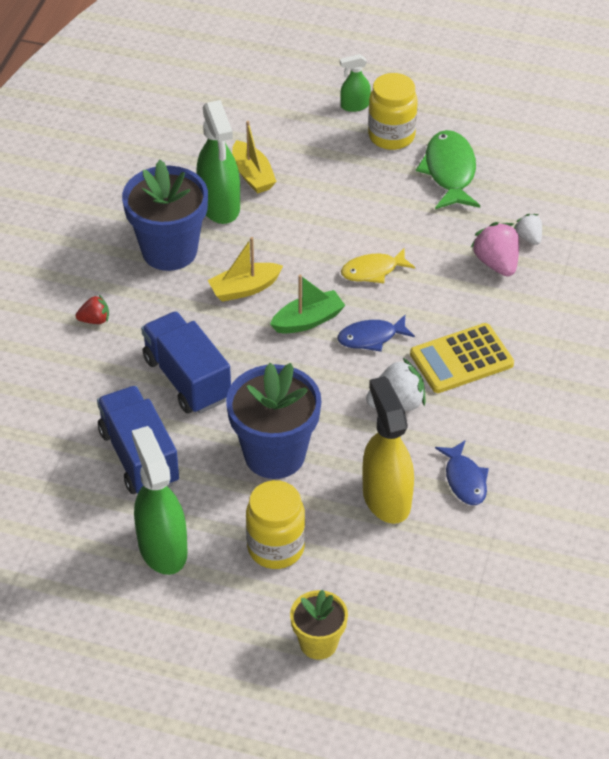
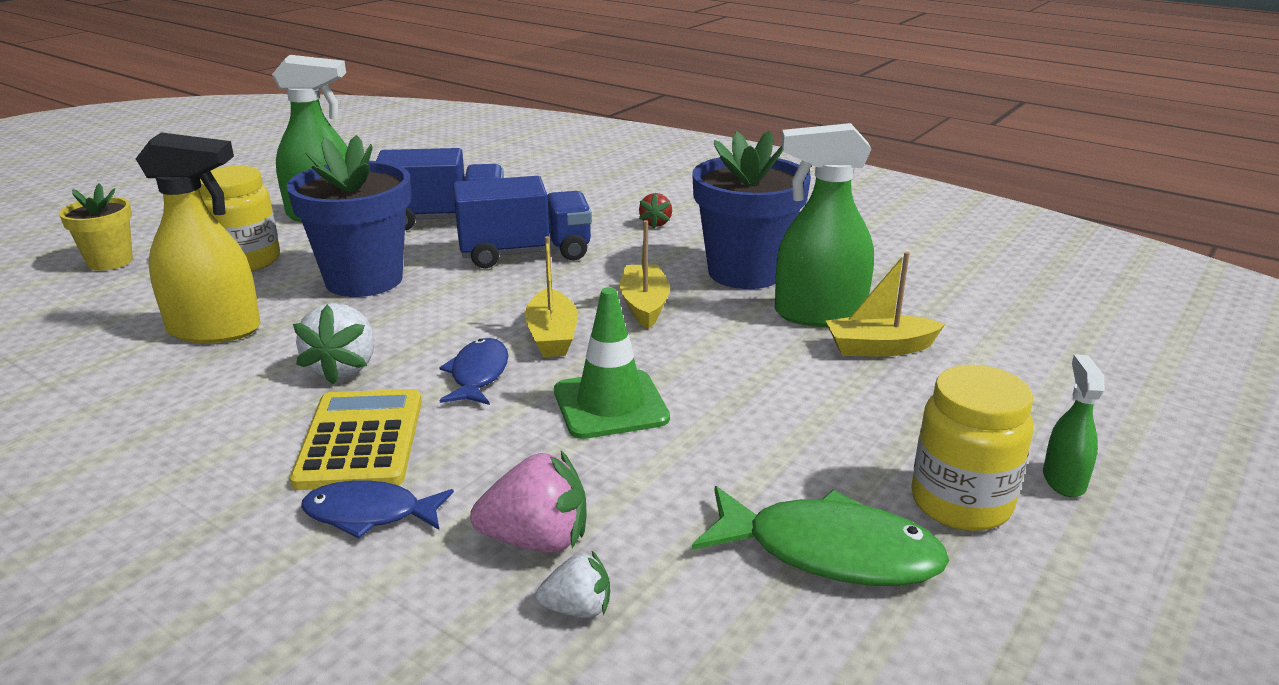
camera: 110 degrees right, 20 degrees down
(308, 320) = (552, 336): green boat -> yellow boat
(373, 271) = (610, 405): yellow fish -> green traffic cone
(464, 480) = (161, 388): blue fish -> blue fish (370, 514)

